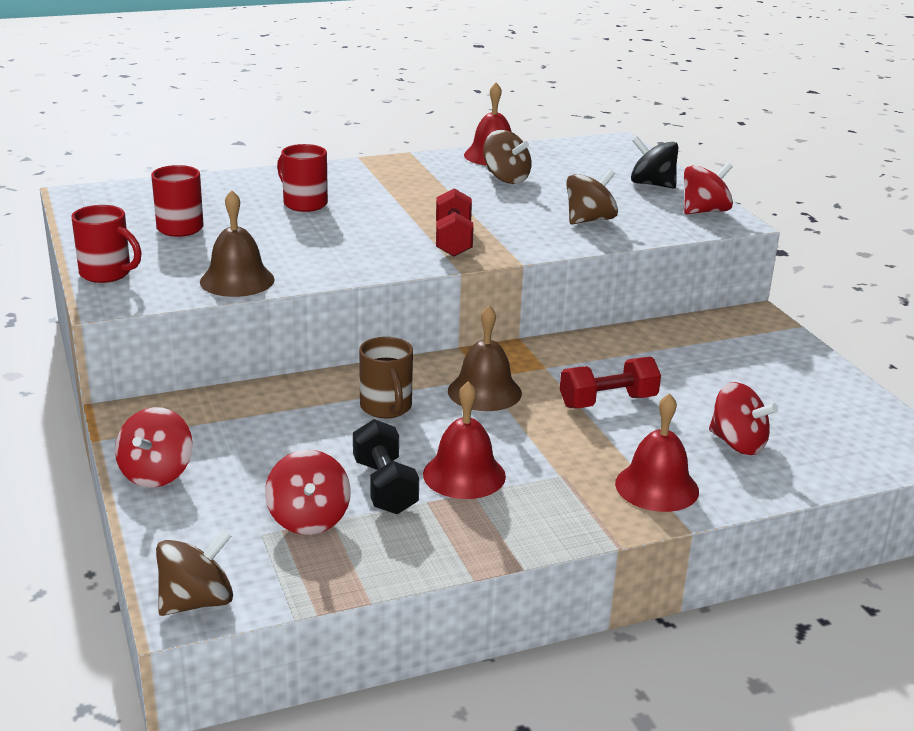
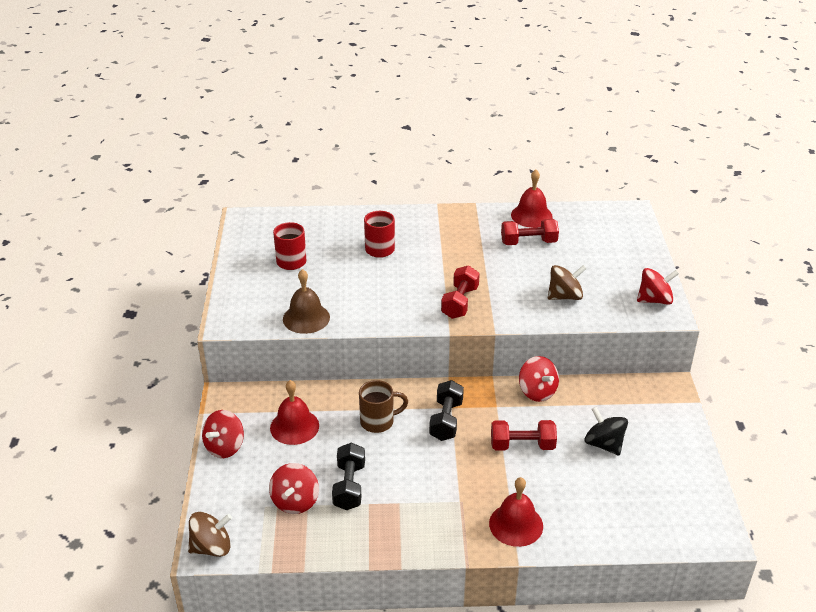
camera: 20 degrees right, 10 degrees up
(107, 274) = (232, 298): red mug -> none
(386, 408) = (378, 421): brown mug -> brown mug turned 105 degrees counterclockwise
(464, 475) = (400, 487): red bell -> red bell (294, 426)
(484, 392) = (446, 420): brown bell -> black dumbbell
(506, 178) = (528, 242): brown spinning top -> red dumbbell
(652, 184) = (632, 264): black spinning top -> black spinning top (604, 444)
(737, 444) = (589, 500): red spinning top -> red spinning top (537, 391)

